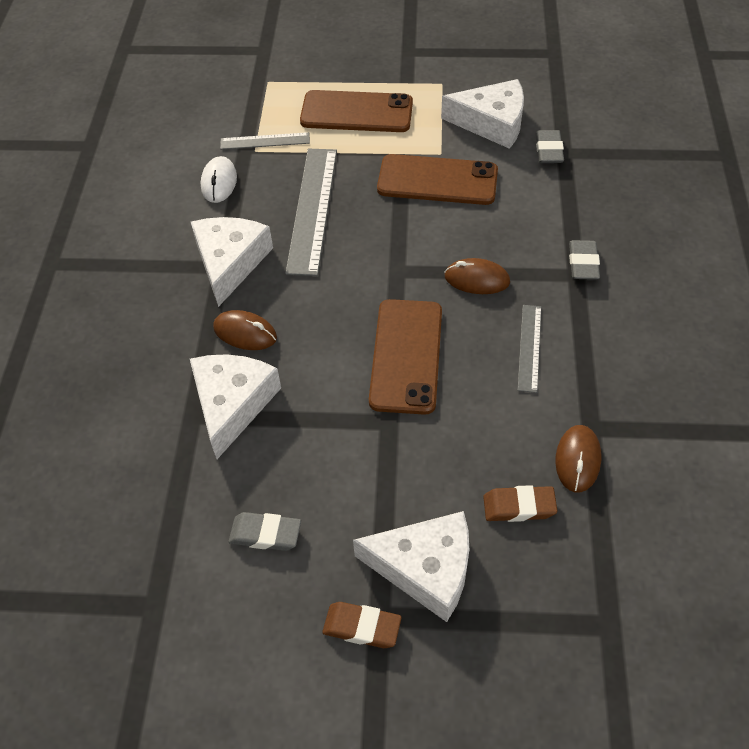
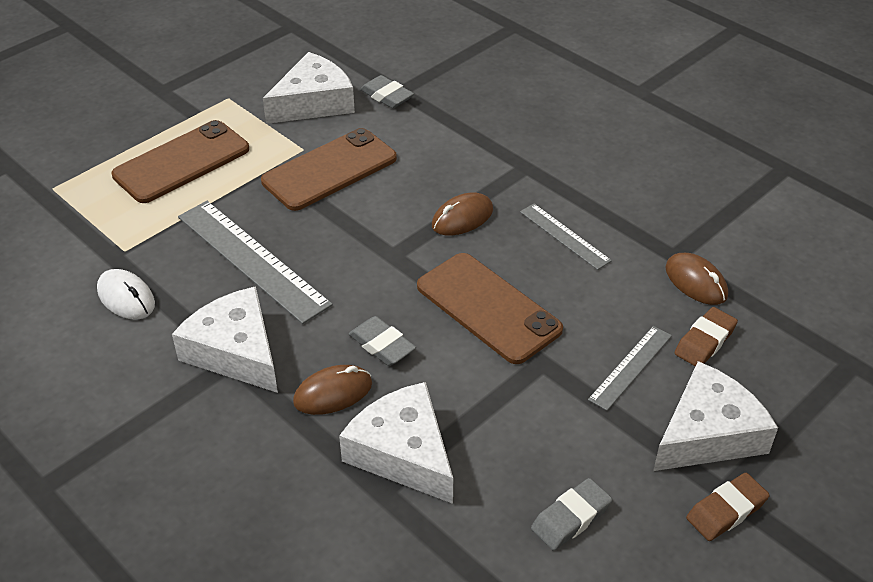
camera: 50 degrees left, 10 degrees down
(265, 141) = (124, 236): grey ruler -> grey ruler (630, 367)
(583, 263) = (520, 156): grey eraser -> grey eraser (382, 345)

